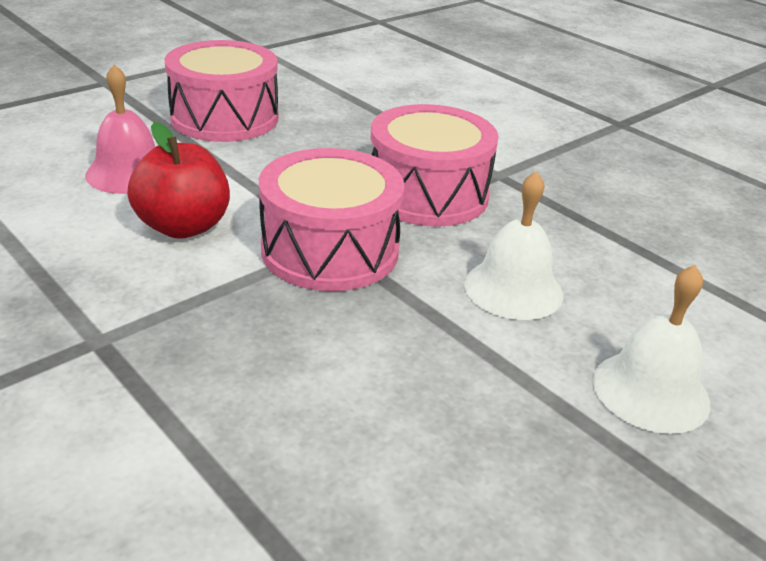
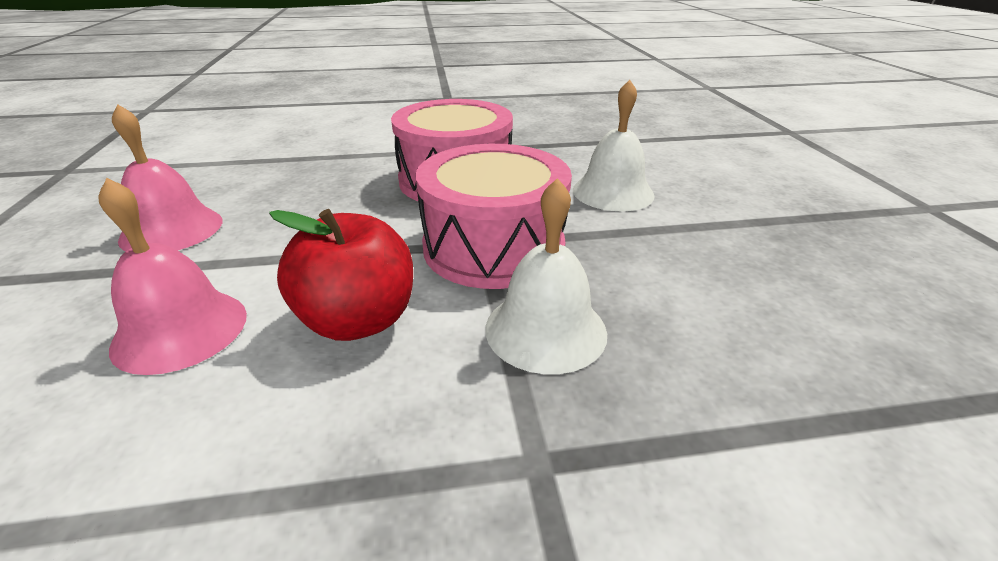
camera: 55 degrees left, 0 degrees up
(225, 118) = (172, 229): pink drum -> pink bell
(651, 391) = (750, 189): white bell -> white bell (545, 329)

